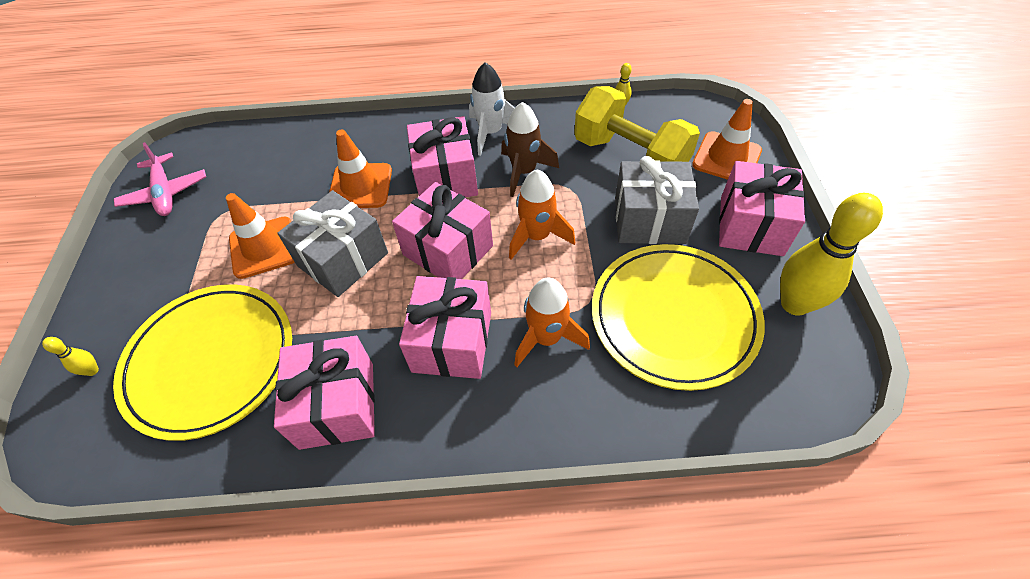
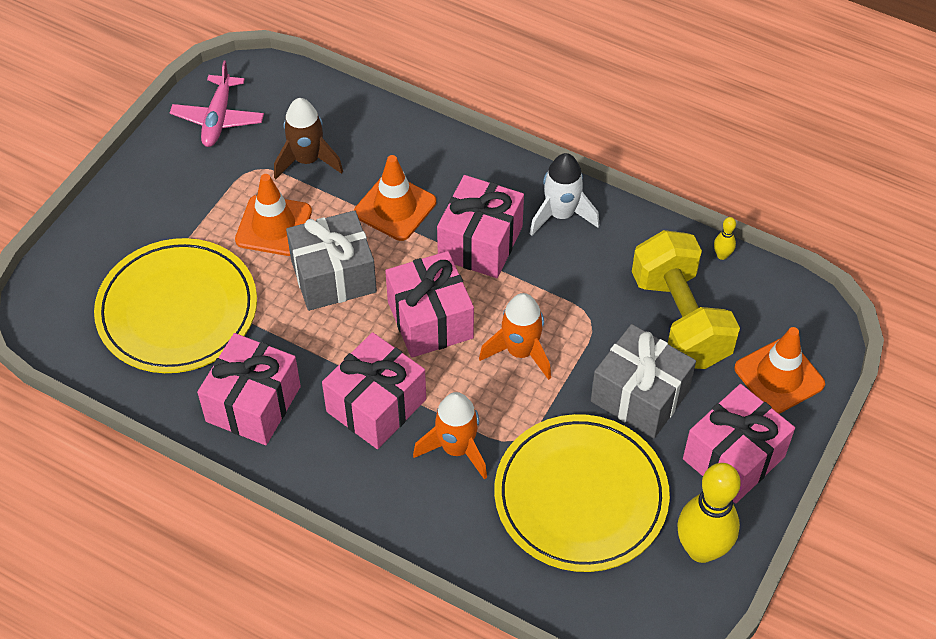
camera: 30 degrees right, 0 degrees up
(92, 370) = (87, 266): yellow bowling pin -> none
(524, 172) = (560, 278): brown rocket -> brown rocket (307, 160)

